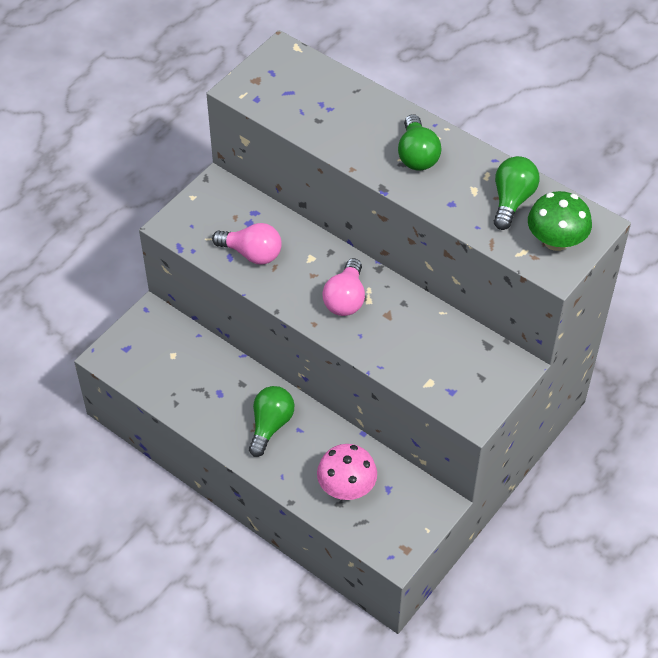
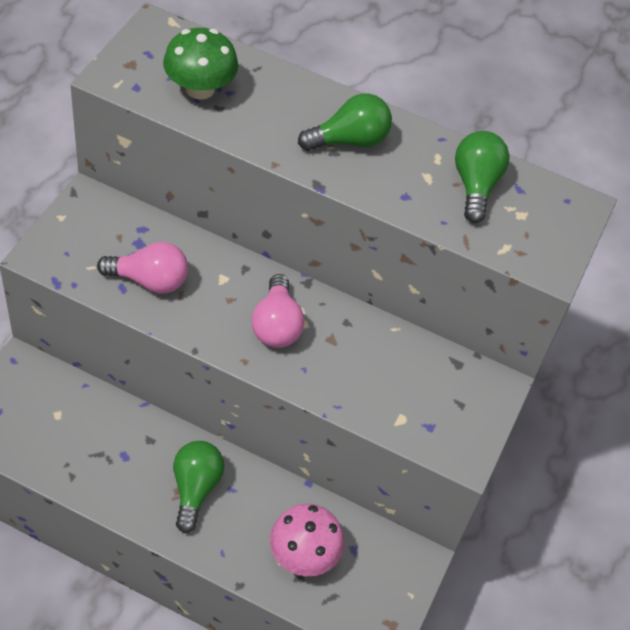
camera: 20 degrees left, 0 degrees up
(417, 155) = (349, 141): green light bulb -> green light bulb turned 90 degrees counterclockwise
(556, 240) = (540, 230): green mushroom -> green mushroom (200, 88)

